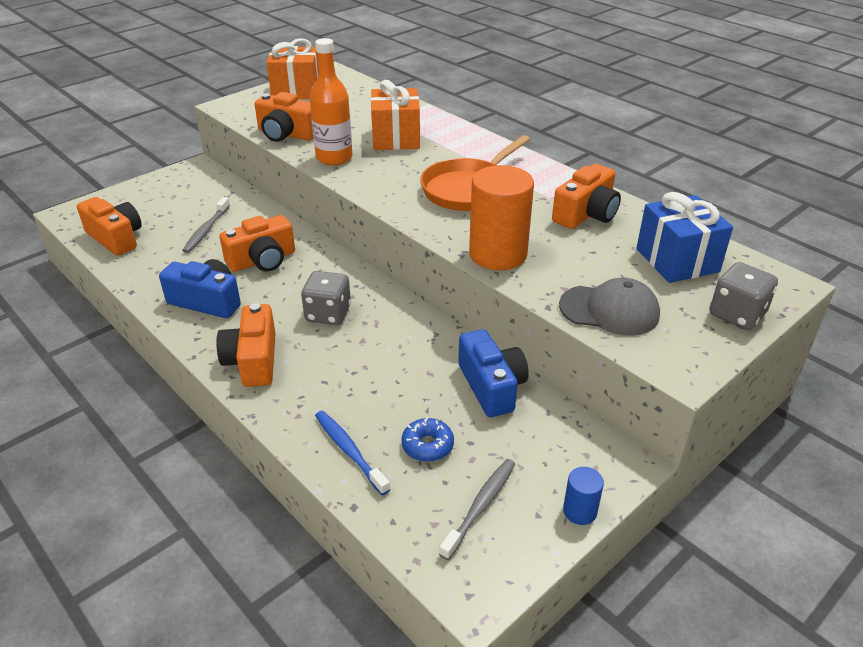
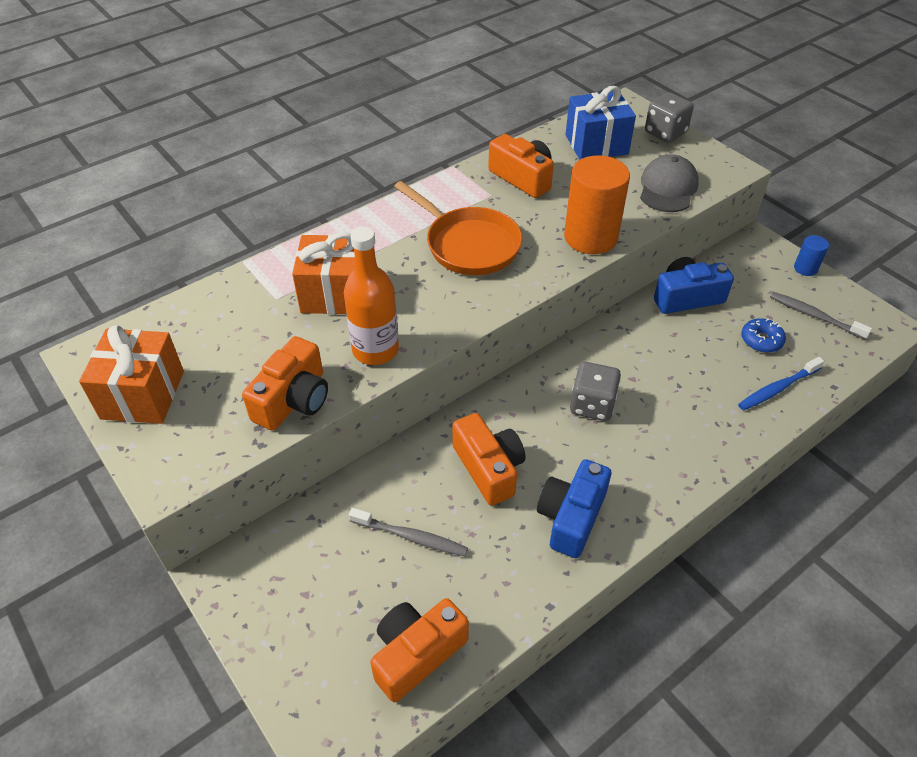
camera: 85 degrees left, 10 degrees up
(253, 360) = (671, 464): orange camera -> none

